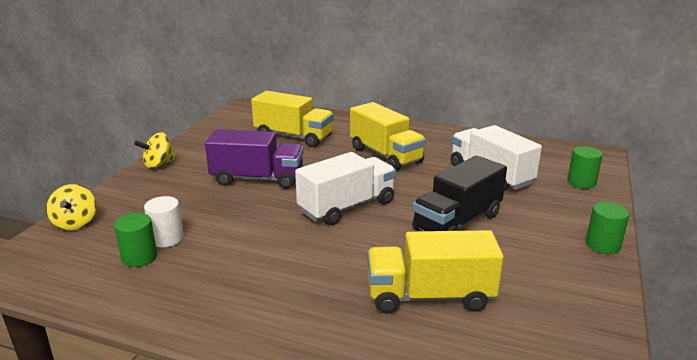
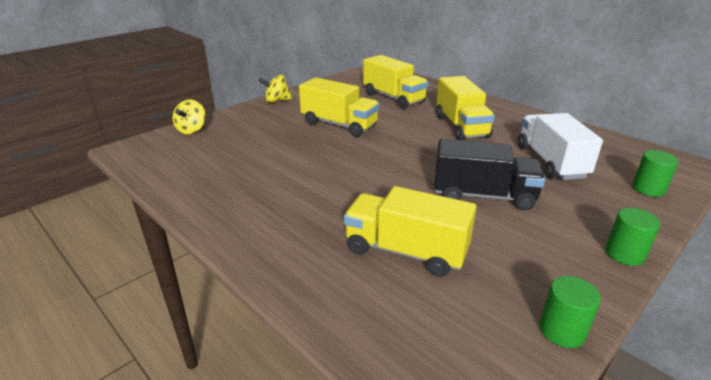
camera: 25 degrees right, 5 degrees up
(139, 257) = (212, 162): green cylinder -> green cylinder (562, 331)
(167, 238) = (240, 154): white cylinder -> none
(257, 179) = (339, 125): purple truck -> yellow truck
(347, 207) = (393, 161): white truck -> none
(457, 222) = (483, 196): black truck -> black truck turned 150 degrees counterclockwise

